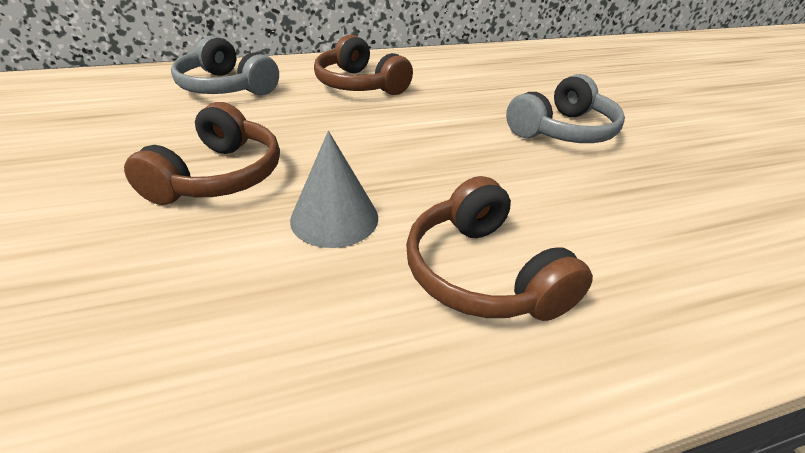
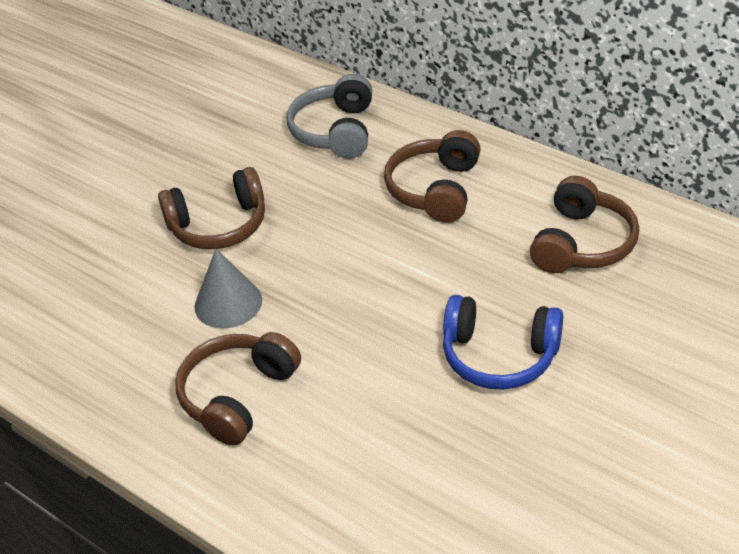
camera: 60 degrees right, 5 degrees up
(484, 72) = (582, 243): none -> brown headphones
(562, 131) = (499, 356): grey headphones -> blue headphones

